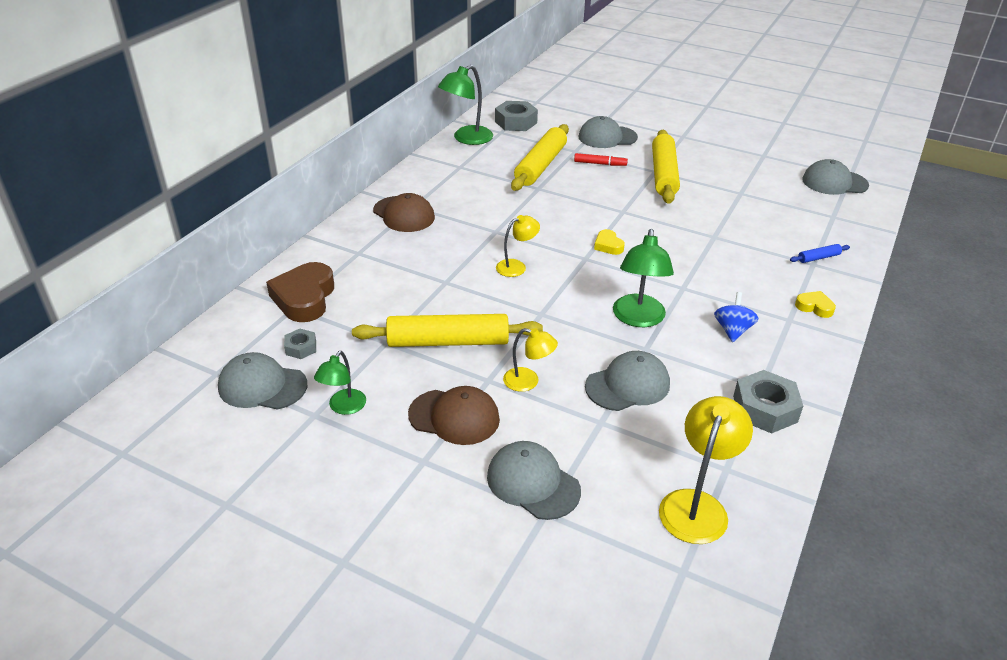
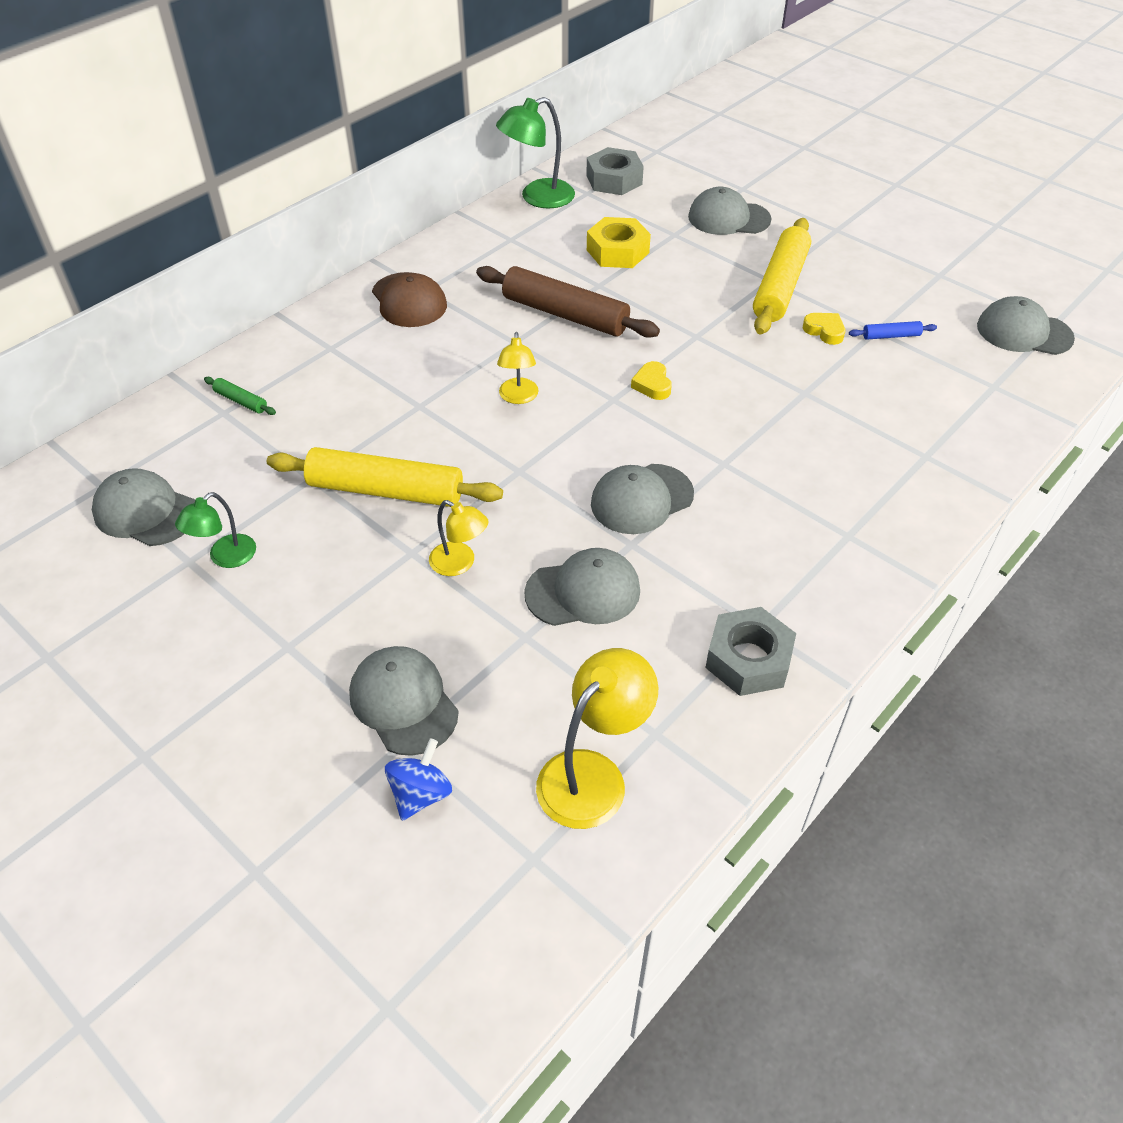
camera: 15 degrees right, 10 degrees up
(301, 348) = (209, 469): grey nut -> none
(304, 298) = (241, 401): brown heart -> green rolling pin
(454, 417) = (349, 595): brown cap -> none
(516, 266) = (518, 397): yellow lamp -> yellow lamp turned 105 degrees clockwise
(524, 209) = (565, 314): none -> brown rolling pin
(541, 166) = (617, 251): yellow rolling pin -> yellow nut
(600, 164) = (699, 258): red marker -> none
(638, 319) = (641, 499): green lamp -> grey cap
(732, 330) = (761, 538): blue spinning top -> blue spinning top (421, 794)
(814, 307) = (894, 522): yellow heart -> yellow heart (824, 331)
(818, 258) = (938, 447): blue rolling pin -> blue rolling pin (891, 336)

